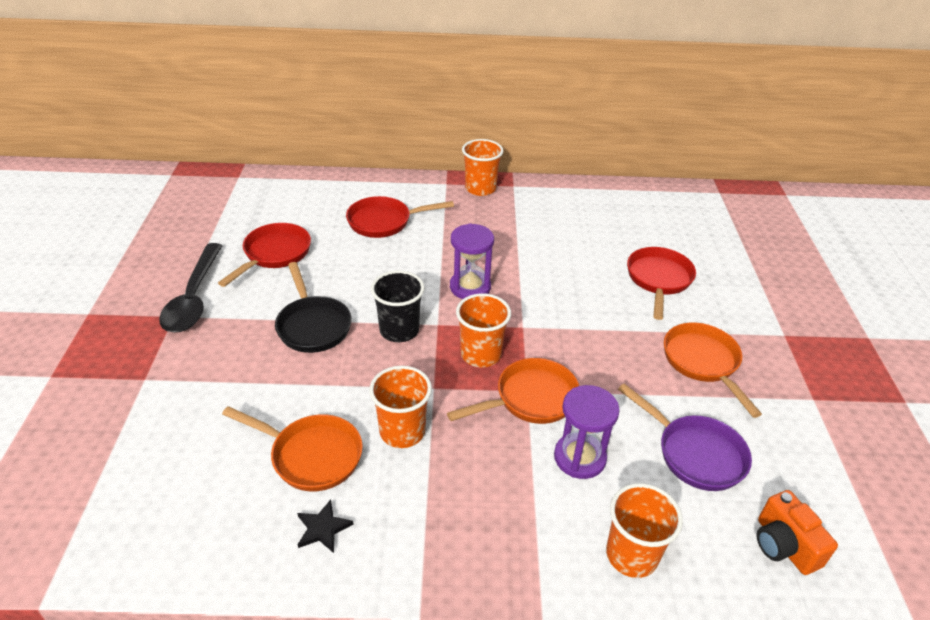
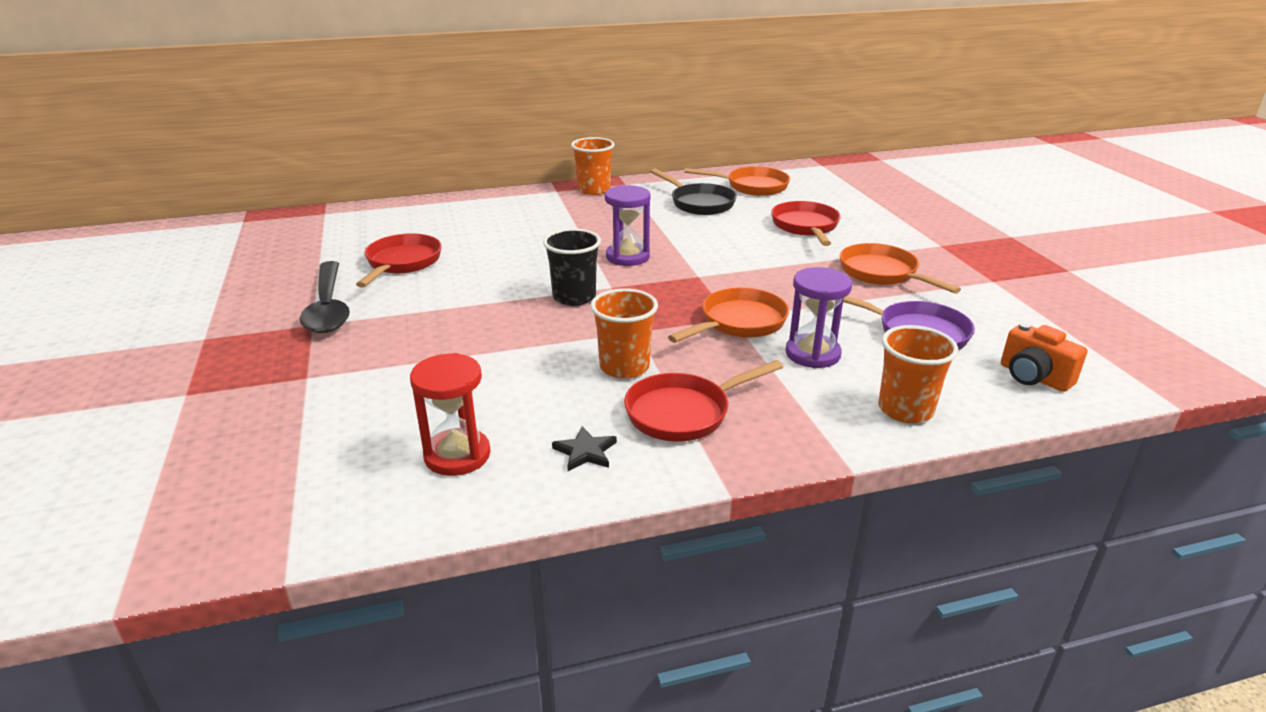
camera: 15 degrees left, 10 degrees down
(220, 503) = (457, 455): none -> red hourglass
(311, 455) = (537, 401): orange pan -> orange pan (752, 186)
(313, 325) = (478, 307): black pan -> black pan (699, 203)
(384, 222) = (508, 224): red pan -> red pan (684, 412)
(480, 354) = (669, 301): orange cup -> none

